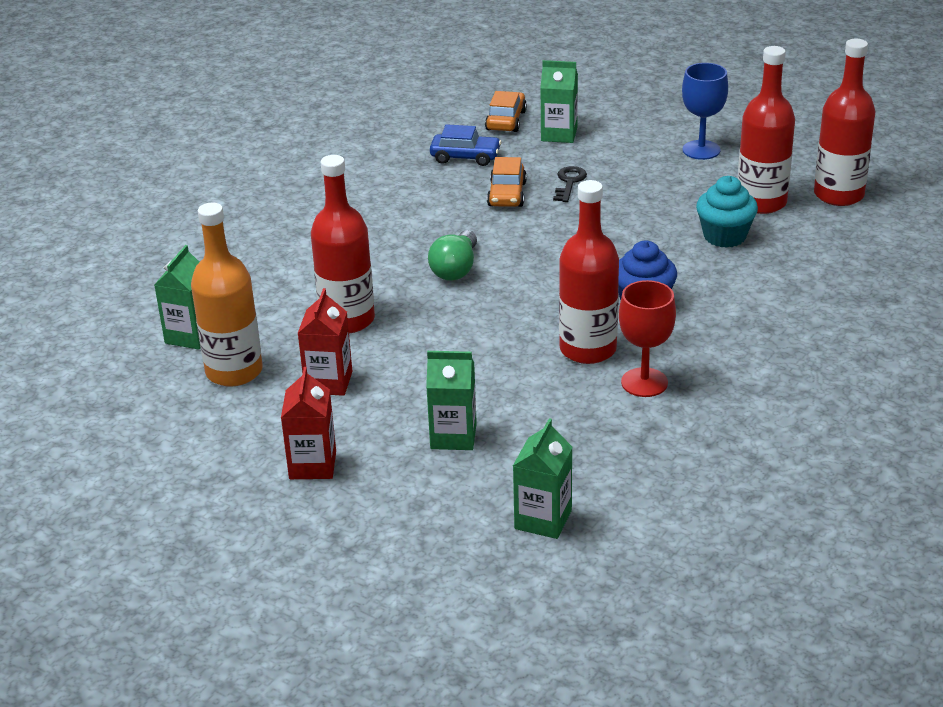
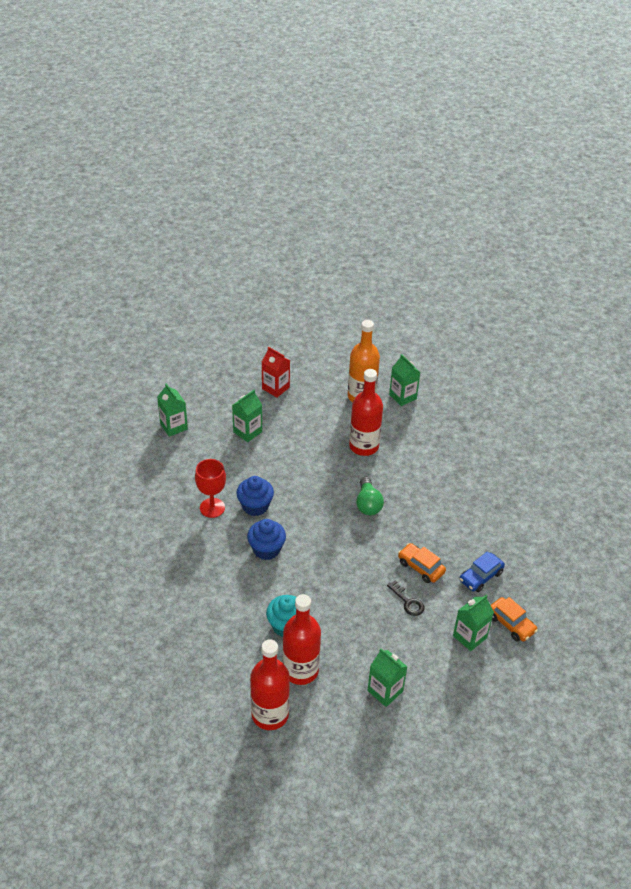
camera: 125 degrees right, 10 degrees up
(328, 382) = (323, 418): red carton -> none
(455, 269) = (368, 504): green light bulb -> green light bulb turned 150 degrees counterclockwise
(588, 349) = (255, 506): red bottle -> blue cupcake
(701, 150) = (385, 691): blue goblet -> green carton

